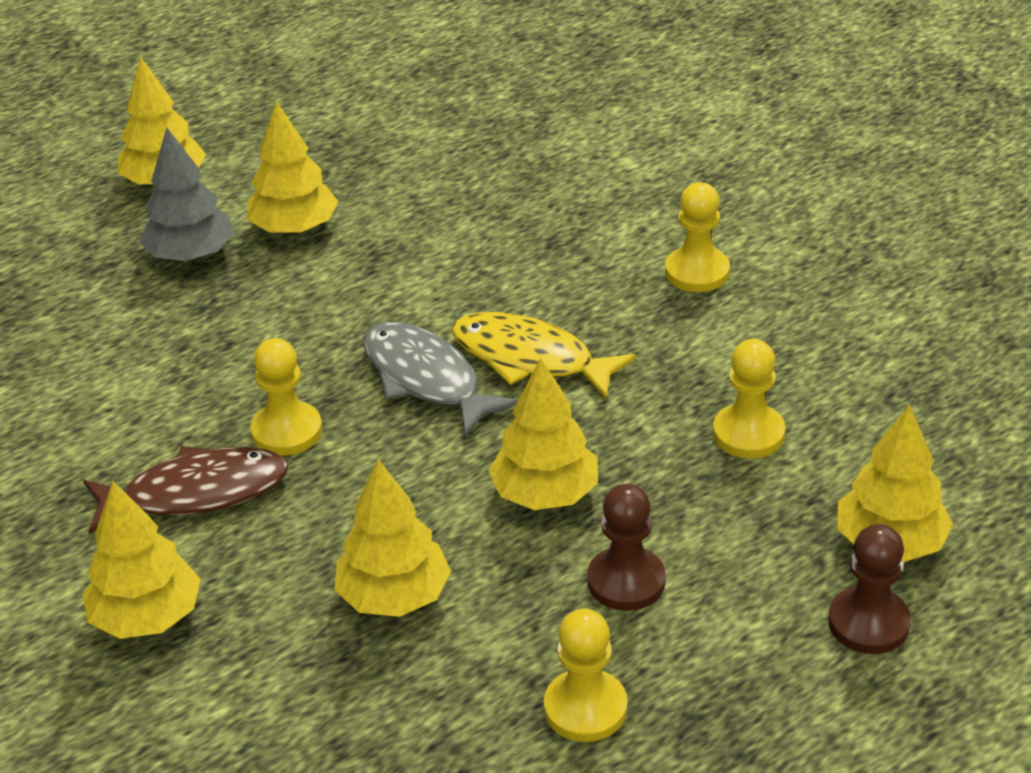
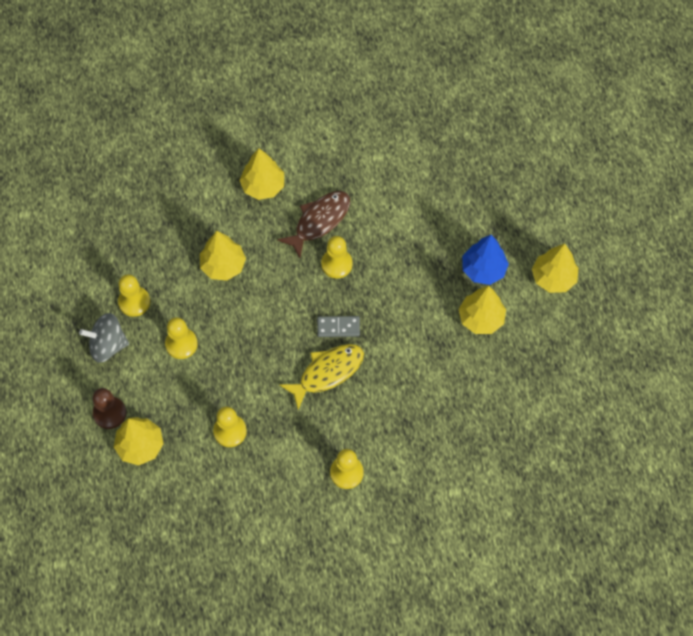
camera: 115 degrees right, 25 degrees up
(191, 255) = (483, 269): grey tree -> blue tree
(196, 493) = (319, 221): brown fish -> brown fish turned 150 degrees counterclockwise
(426, 379) = (338, 327): grey fish -> grey domino
(545, 494) = (243, 339): yellow tree -> none
(626, 581) = (181, 344): brown pawn -> yellow pawn
(724, 703) = (108, 345): none -> grey spinning top

